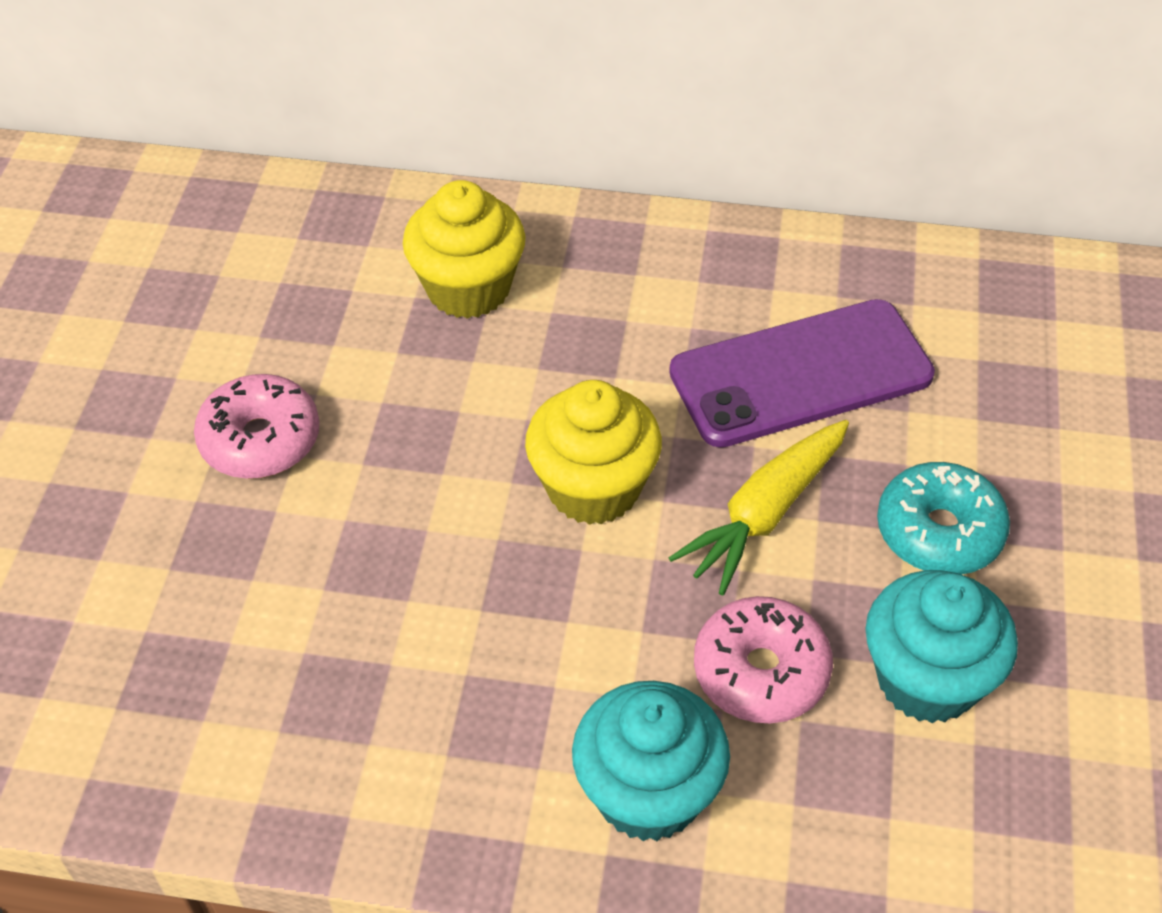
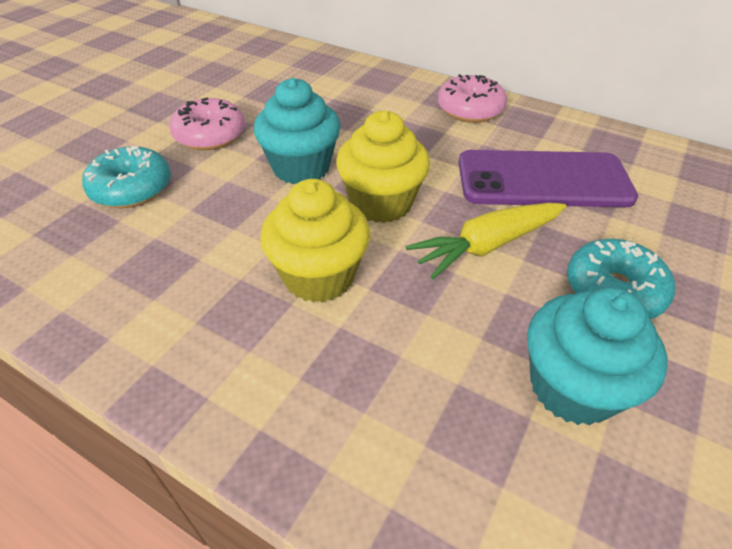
camera: 20 degrees right, 5 degrees down
(207, 582) = (132, 189): none -> turquoise donut
(468, 288) = (363, 100): yellow cupcake -> yellow cupcake (319, 276)
(648, 793) = (316, 395): turquoise cupcake -> turquoise cupcake (301, 167)
(761, 671) = (441, 340): pink donut -> pink donut (470, 110)

